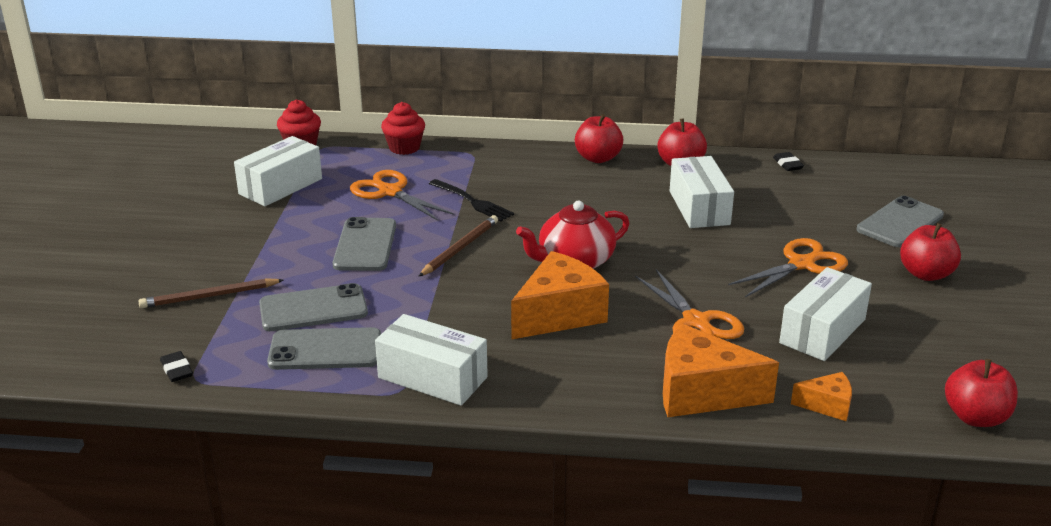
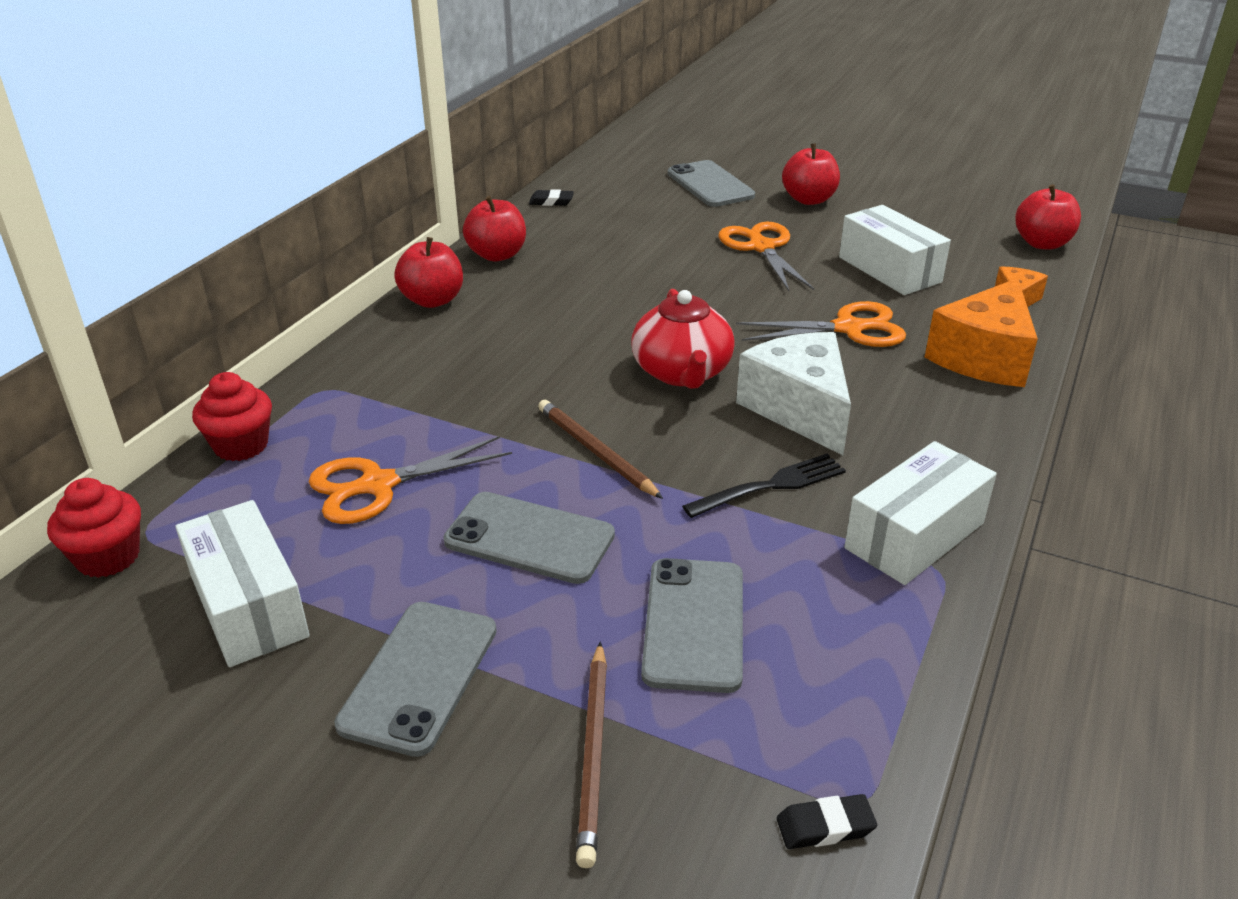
camera: 70 degrees left, 5 degrees up
(325, 350) = (817, 628): grey phone -> grey phone (419, 676)
(472, 201) = (470, 417): black fork -> black fork (770, 486)
(559, 314) = (799, 409): orange cheese -> white cheese
(699, 207) = (608, 269): white box -> none

